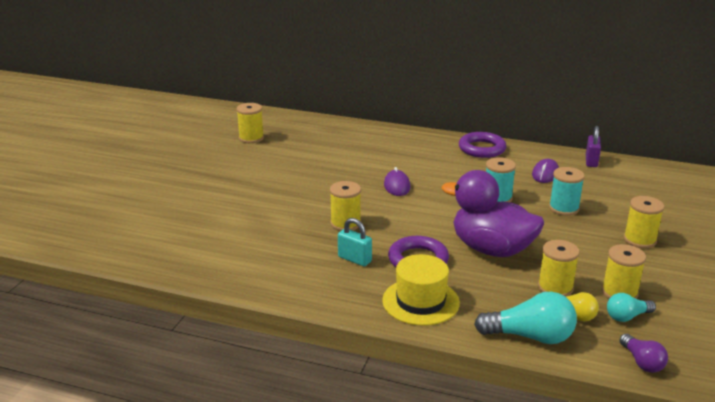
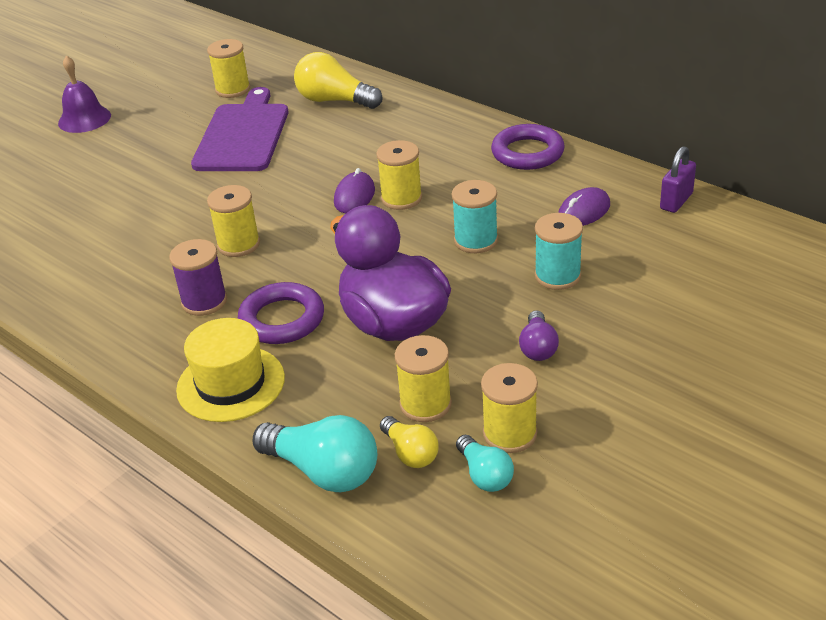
camera: 25 degrees right, 10 degrees up
(154, 168) = (84, 119): none -> purple bell
(285, 162) = (243, 135): none -> purple cutting board
(330, 136) = (334, 101): none -> yellow light bulb
(354, 259) = (204, 301): turquoise padlock -> purple spool
(627, 317) = (484, 475): turquoise light bulb -> turquoise light bulb turned 120 degrees counterclockwise
(639, 240) = (624, 353): yellow spool -> yellow spool (401, 198)
(642, 362) = (438, 551): purple light bulb -> purple light bulb (538, 347)

